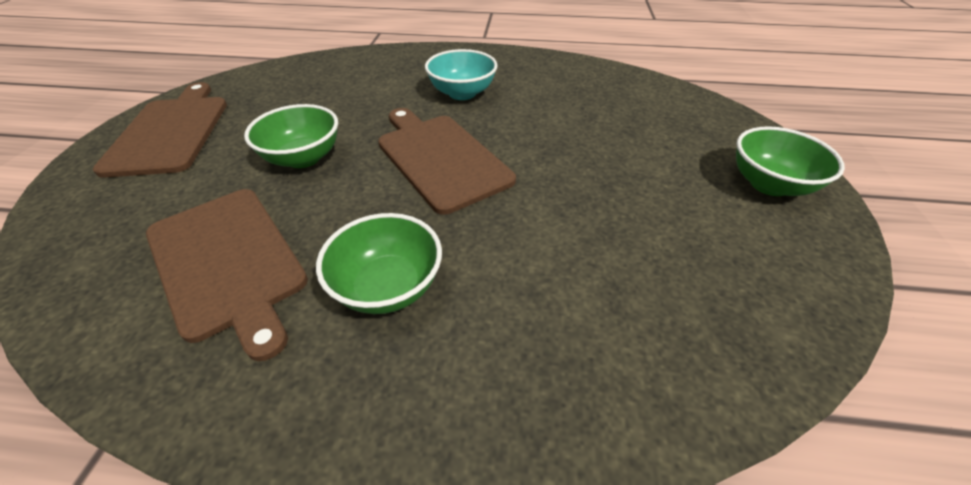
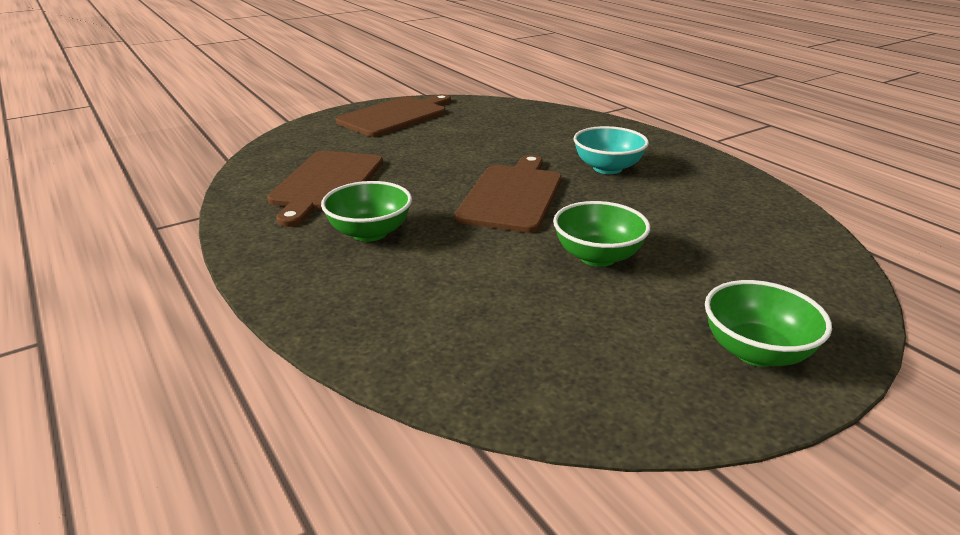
camera: 50 degrees right, 15 degrees down
(303, 158) = (435, 157): green bowl -> green bowl (597, 257)

